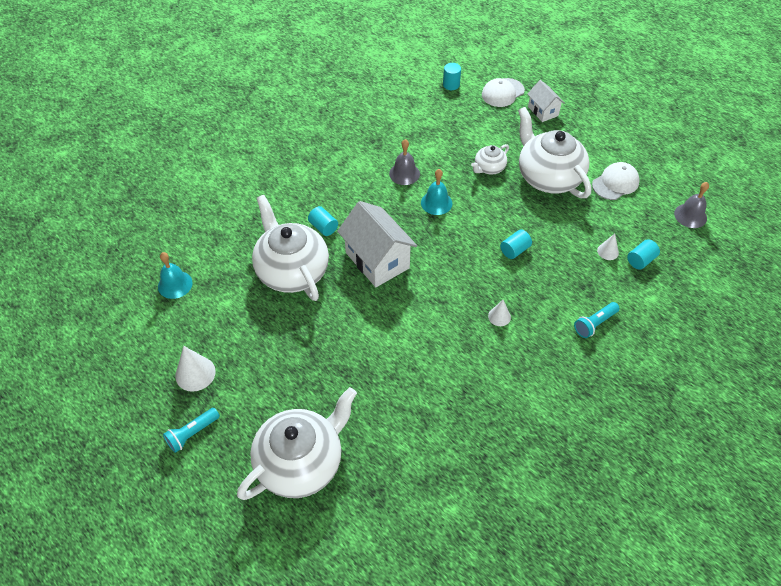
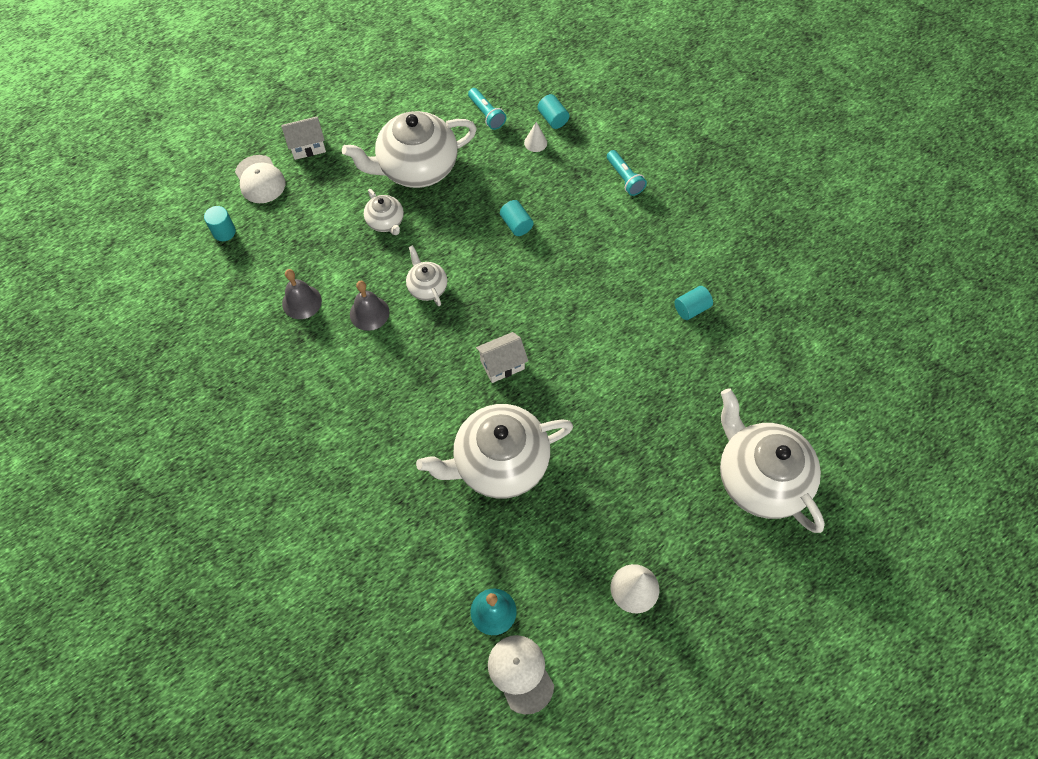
camera: 80 degrees left, 10 degrees up
(192, 434) = (716, 594): turquoise flashlight -> turquoise flashlight (486, 114)
(323, 227) = (436, 418): turquoise cylinder -> turquoise cylinder (691, 309)
(377, 260) = (502, 364): white house -> white house, size x0.56
(436, 203) = (427, 287): turquoise bell -> white teapot
(499, 316) = (602, 258): white cone -> none
(615, 183) = (442, 110): white cap -> white cap (520, 673)
(690, 215) = (503, 61): grey bell -> grey bell (302, 302)

